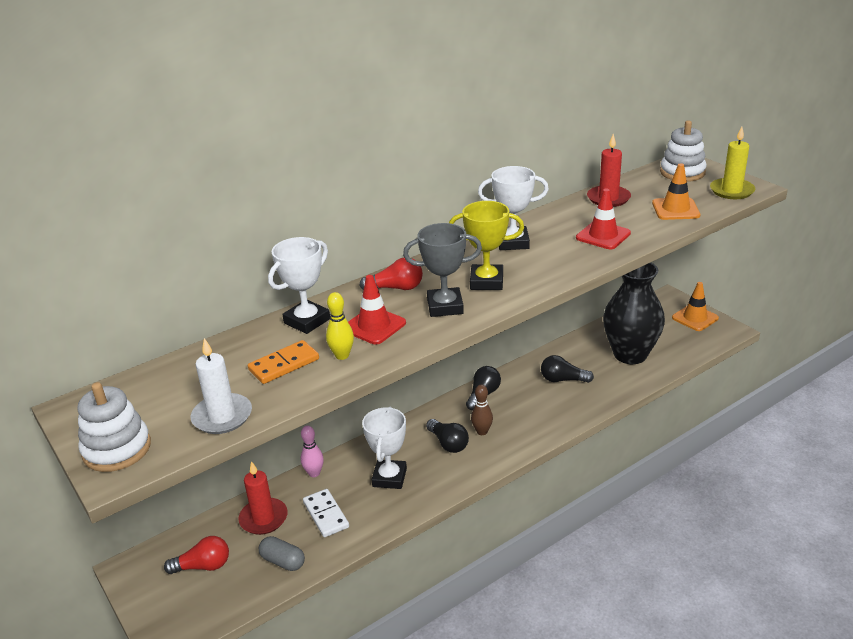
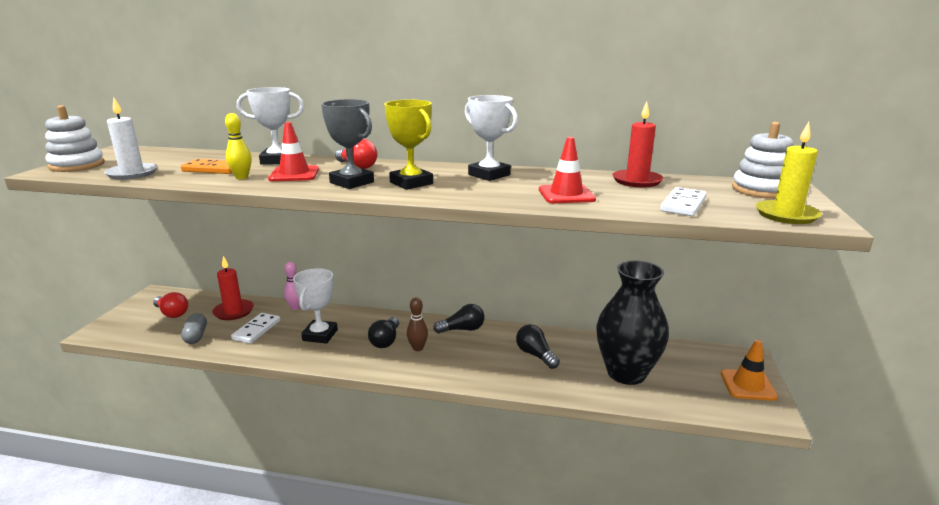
camera: 45 degrees right, 10 degrees down
(389, 477) = (320, 335): white trophy -> white trophy turned 45 degrees counterclockwise
(675, 209) = (683, 205): orange traffic cone -> white domino

